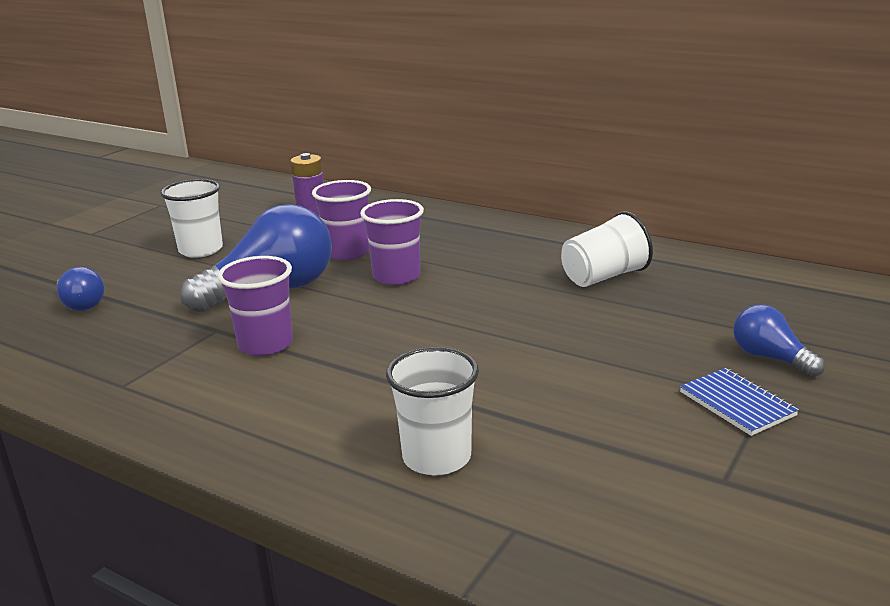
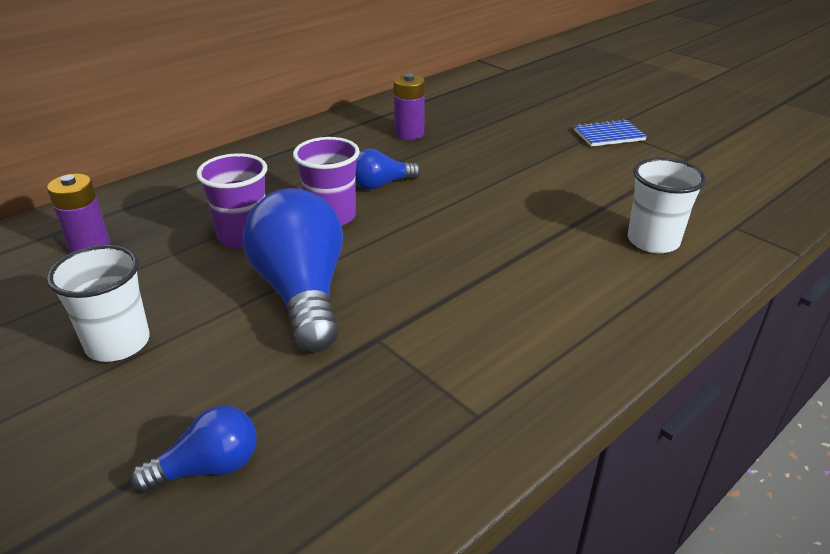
camera: 75 degrees left, 10 degrees up
(265, 344) = (432, 306): purple cup -> none
(604, 277) = (409, 133): white cup -> purple battery
(770, 358) = (559, 114): blue light bulb -> blue light bulb (380, 184)

